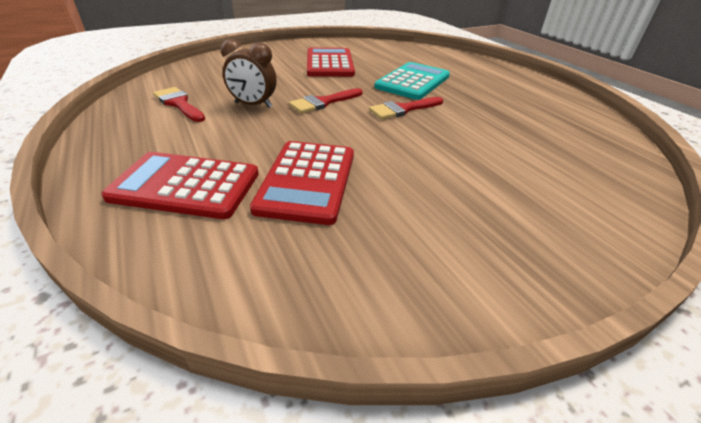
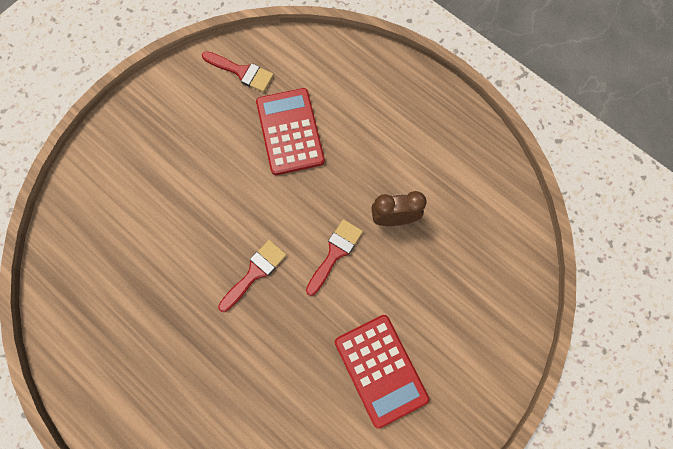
camera: 160 degrees right, 35 degrees up
(179, 104) = (458, 191): red brush -> red brush (242, 72)
(185, 186) = (361, 97): red calculator -> none
(412, 82) = (262, 355): turquoise calculator -> none

